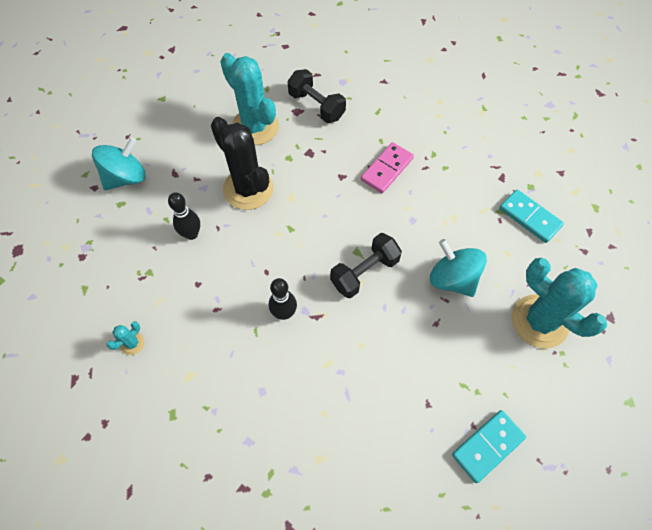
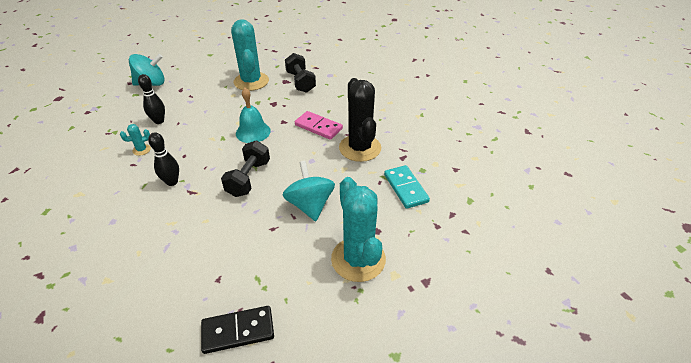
camera: 25 degrees right, 20 degrees down
(132, 343) = (66, 164): turquoise cactus -> turquoise cactus (141, 150)
(248, 189) = (216, 110): black cactus -> black cactus (360, 148)
(319, 205) = (253, 132): none -> turquoise bell
(364, 272) = (248, 178): black dumbbell -> black dumbbell turned 60 degrees counterclockwise
(387, 169) = (318, 127): pink domino -> pink domino turned 60 degrees clockwise
(487, 446) = (238, 331): turquoise domino -> black domino

